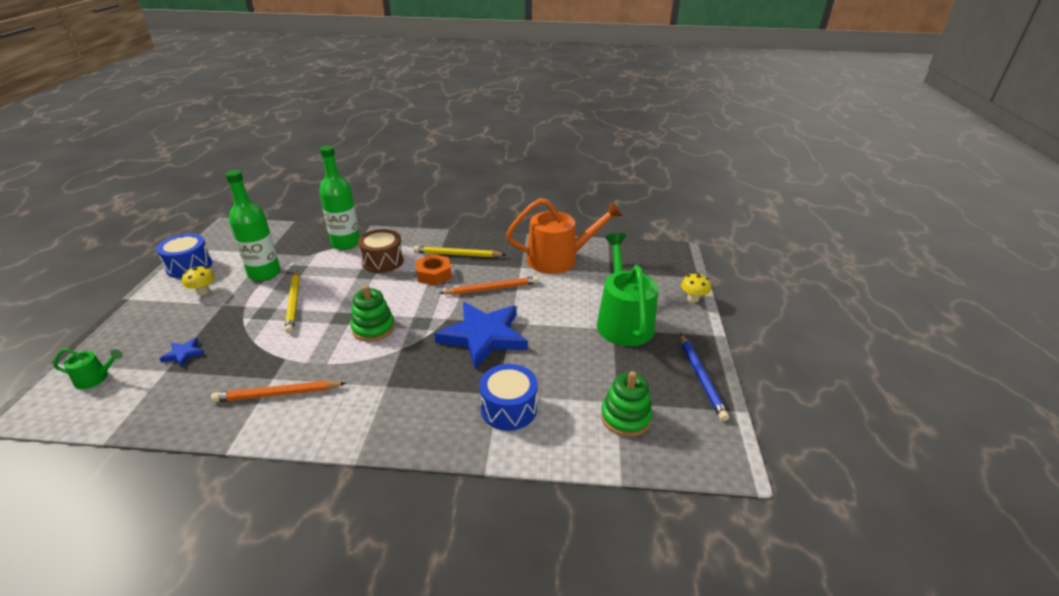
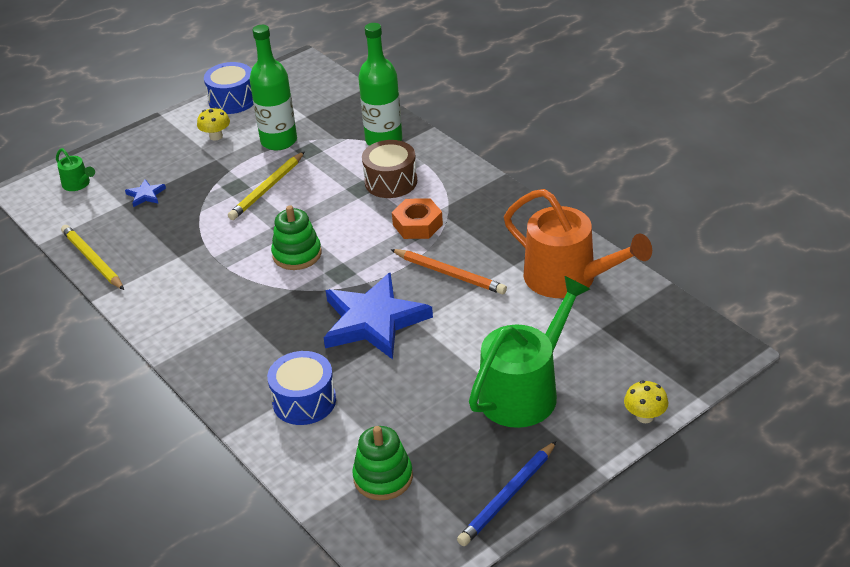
camera: 50 degrees right, 5 degrees up
(278, 394) = (166, 273): orange pencil -> none
(457, 254) = (470, 212): yellow pencil -> yellow pencil (92, 260)

